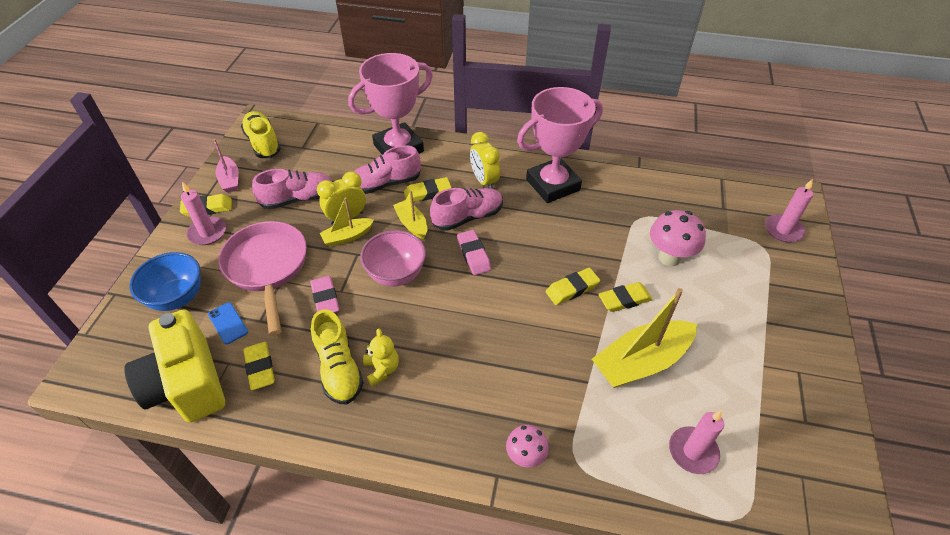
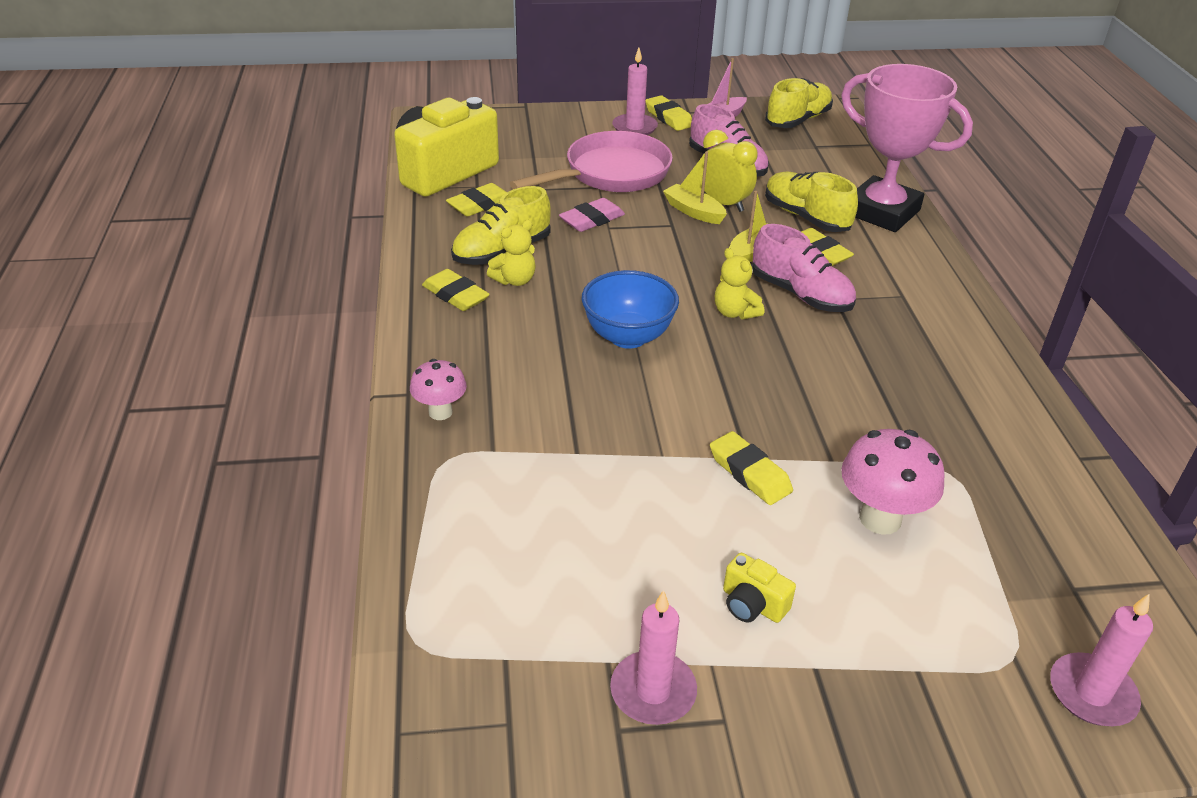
camera: 70 degrees right, 10 degrees down
(177, 297) = (540, 137): blue bowl -> blue bowl (628, 337)
(228, 323) = (524, 172): blue phone -> none
(385, 184) = (806, 217): pink shoe -> yellow shoe
(396, 274) = (659, 259): pink bowl -> none
(473, 255) = (735, 312): pink eraser -> yellow teddy bear
(484, 181) = (885, 295): yellow clock -> none
(553, 185) = (938, 363): pink trophy -> none
(572, 289) = (735, 414): yellow eraser -> yellow eraser (455, 295)
(641, 362) = (639, 505): yellow boat -> none
(693, 451) = (505, 577): pink candle -> pink candle (653, 691)
(724, 333) = (752, 604): none -> yellow camera

